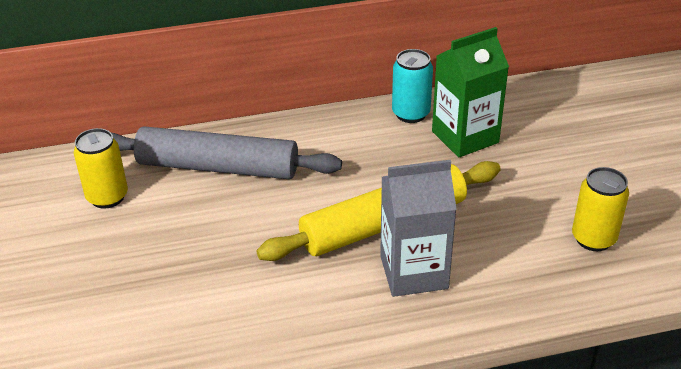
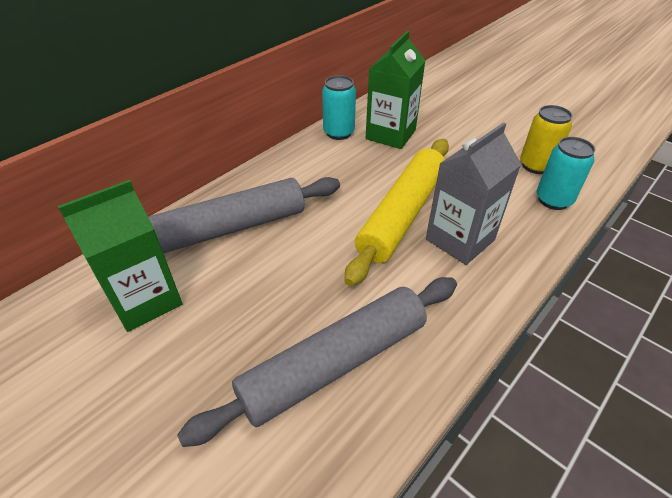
camera: 35 degrees left, 5 degrees up
(107, 197) = (145, 300): yellow can -> green carton
(198, 314) = (335, 364): none -> grey rolling pin
(565, 282) = (553, 200): none -> turquoise can

